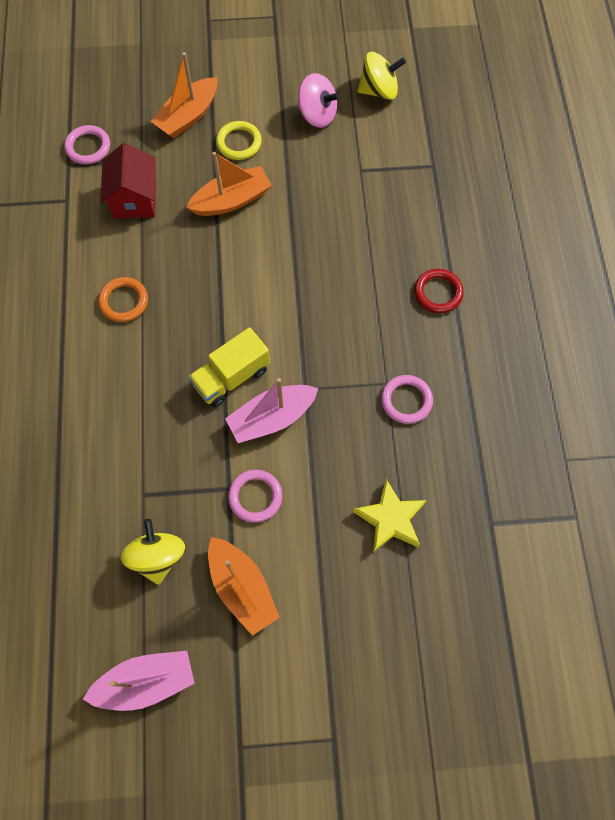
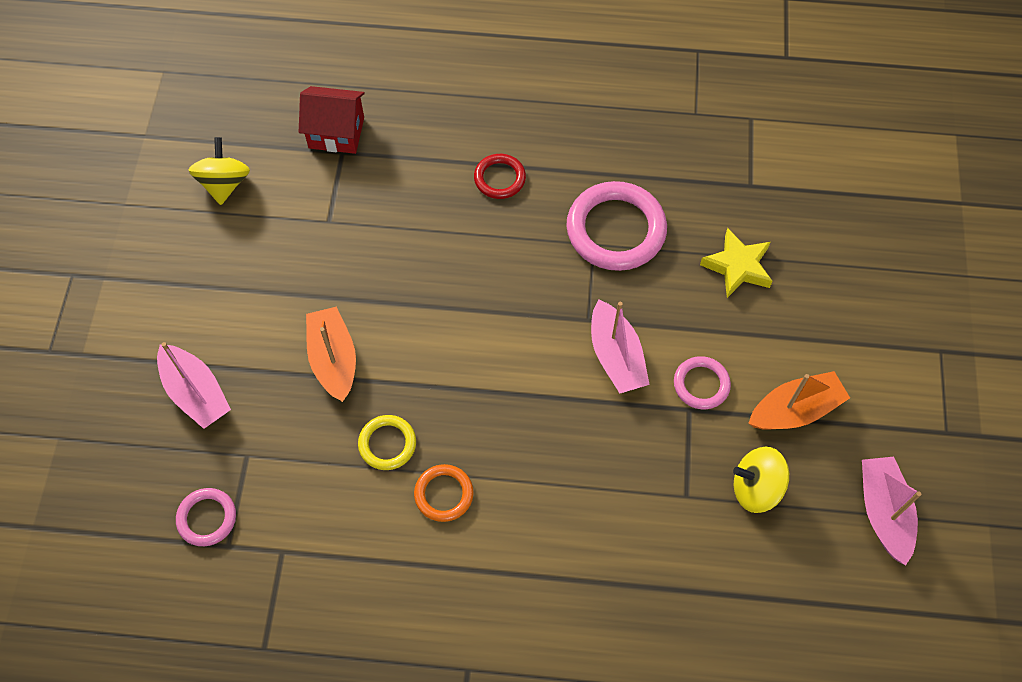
camera: 80 degrees left, 5 degrees down
(135, 199) = (302, 468): red house -> red house (336, 133)
(188, 116) = (196, 393): orange boat -> pink boat
(231, 377) = (562, 389): yellow truck -> none
(239, 143) = (253, 341): yellow ring -> yellow ring (387, 444)
(317, 115) = (239, 252): pink spinning top -> none
(406, 400) = (616, 230): pink ring -> pink ring, size x1.88

